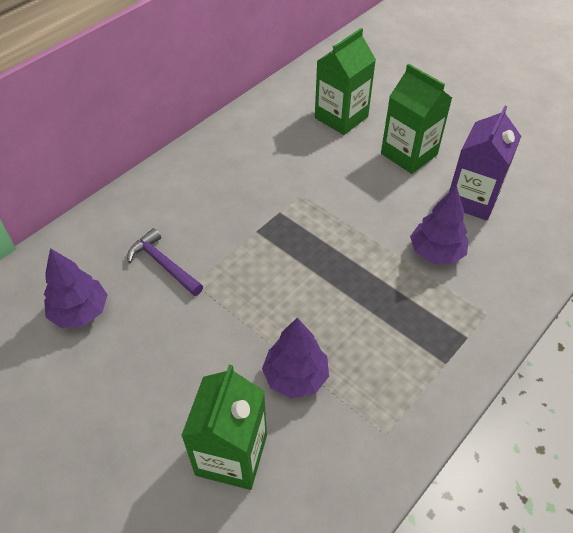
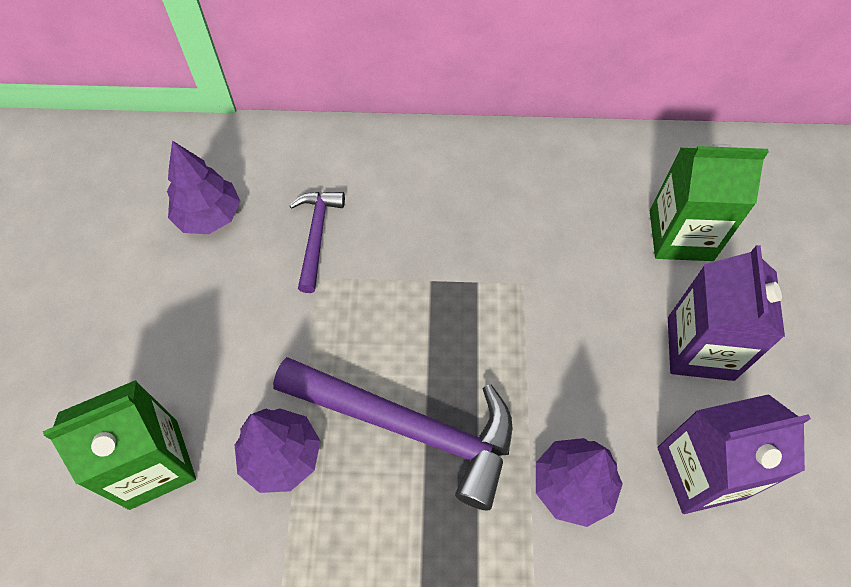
camera: 50 degrees right, 10 degrees up
(337, 300) = (409, 427): none -> purple hammer
(409, 154) = (700, 348): green carton -> purple carton

